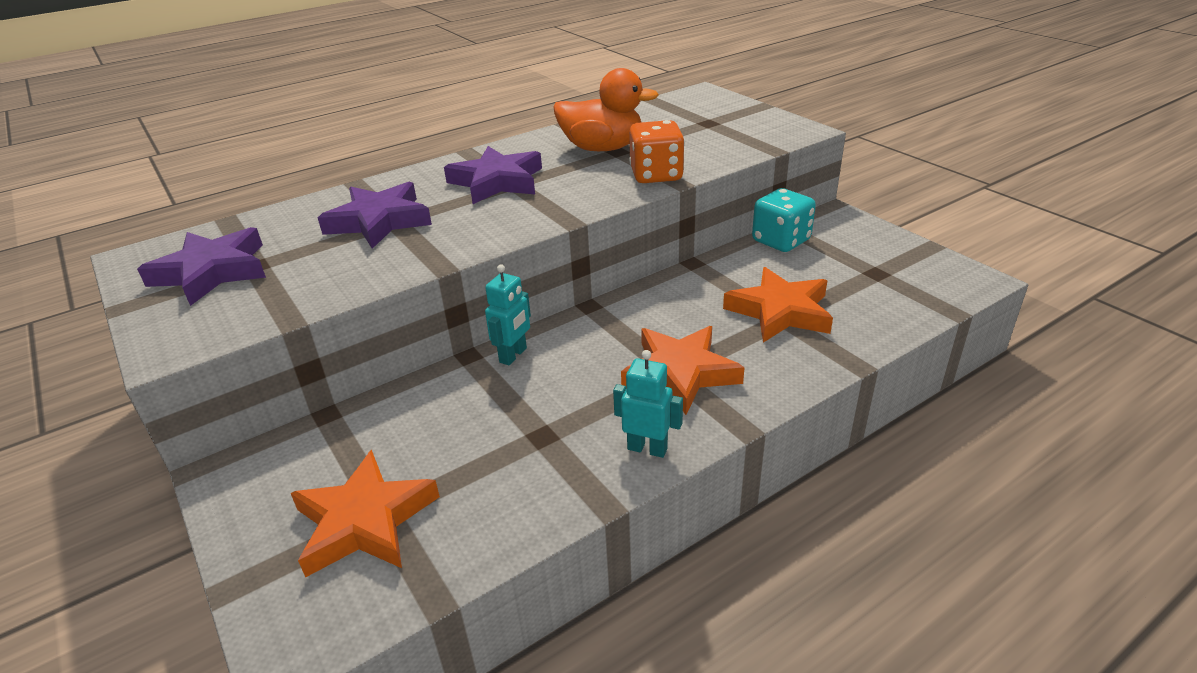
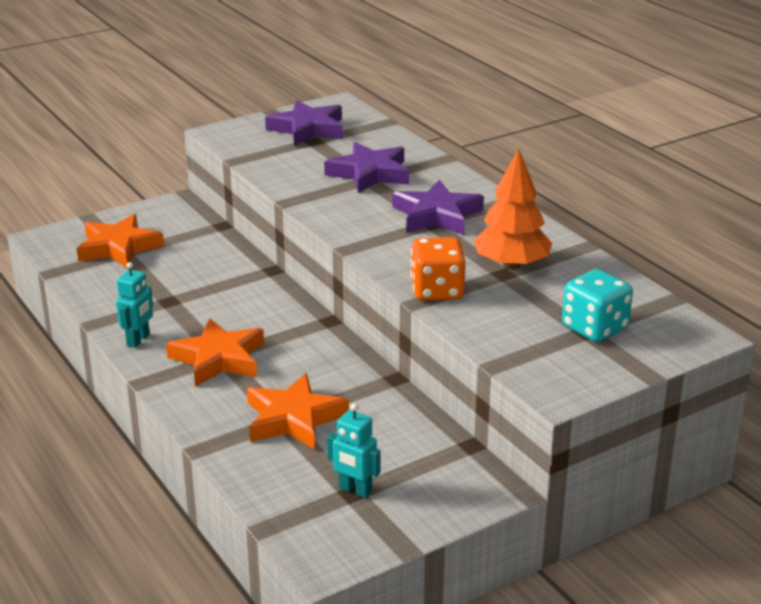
camera: 90 degrees right, 5 degrees down
(513, 355) = (266, 287): turquoise robot -> turquoise robot (355, 490)
(602, 148) = (511, 265): orange duck -> orange tree
(781, 241) = (433, 438): turquoise dice -> turquoise dice (594, 328)

